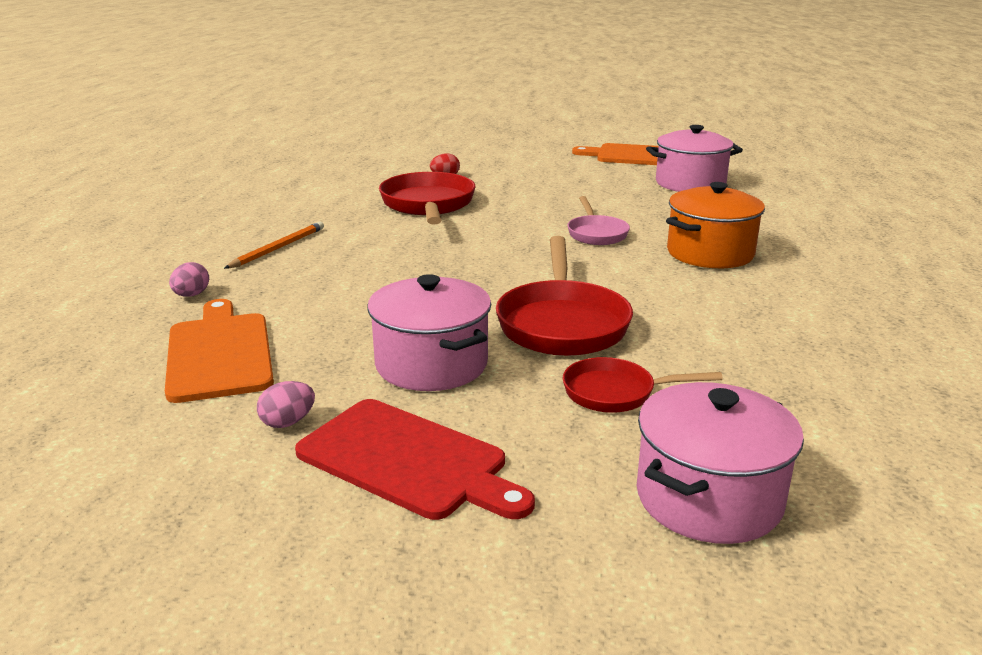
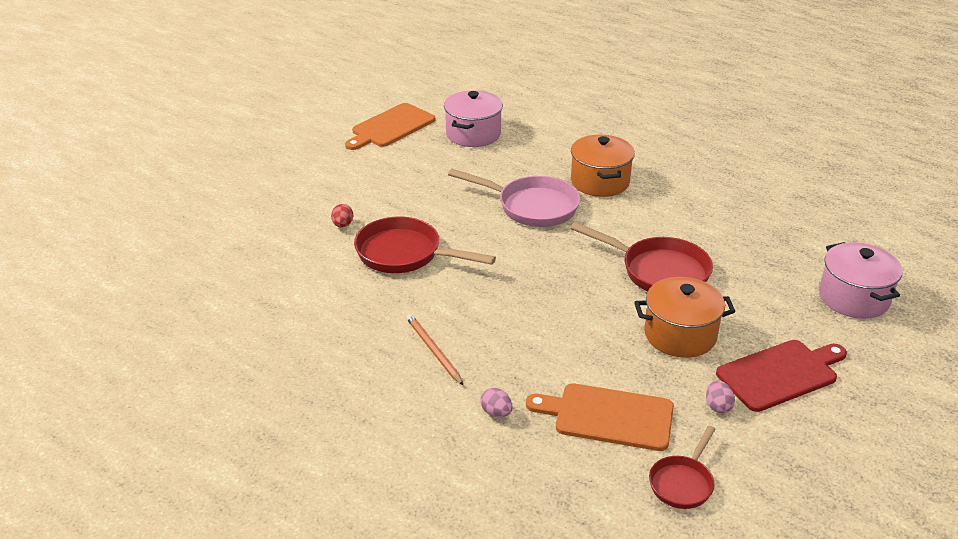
camera: 60 degrees left, 10 degrees up
(431, 364) = (680, 335): pink pot -> orange pot
(596, 233) = (532, 207): pink pan -> pink pan, size x1.72
(616, 393) = (750, 285): red pan -> red pan (682, 483)

